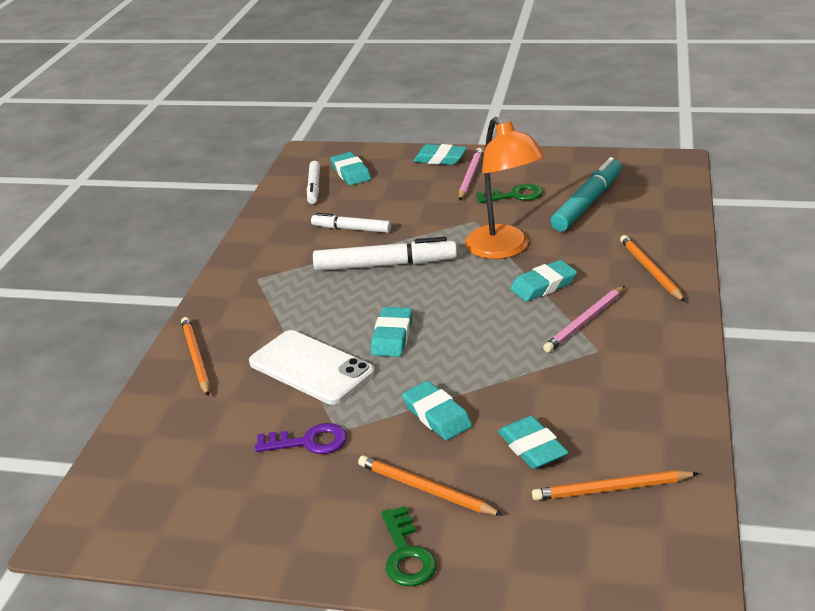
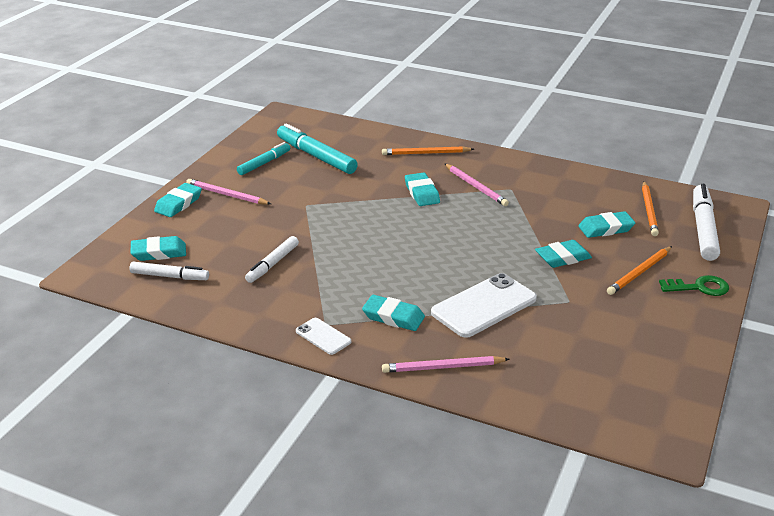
camera: 80 degrees left, 0 degrees up
(196, 358) = (443, 367): orange pencil -> pink pencil
(237, 281) = (323, 336): none -> white phone
(309, 442) = (578, 315): purple key -> none
(385, 265) = (348, 254): white marker -> white marker (703, 229)
(392, 336) = (457, 264): turquoise eraser -> turquoise eraser (393, 317)
(504, 249) = (360, 199): orange lamp -> none
(515, 195) = (278, 181): green key -> none
(549, 179) = (264, 163): none -> turquoise marker

